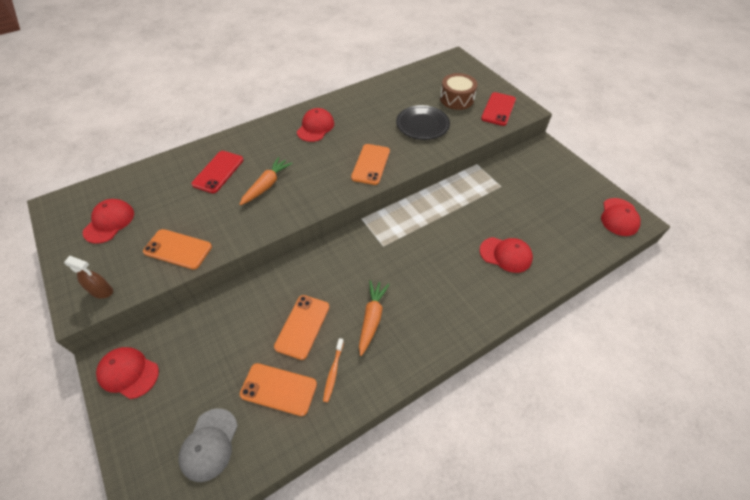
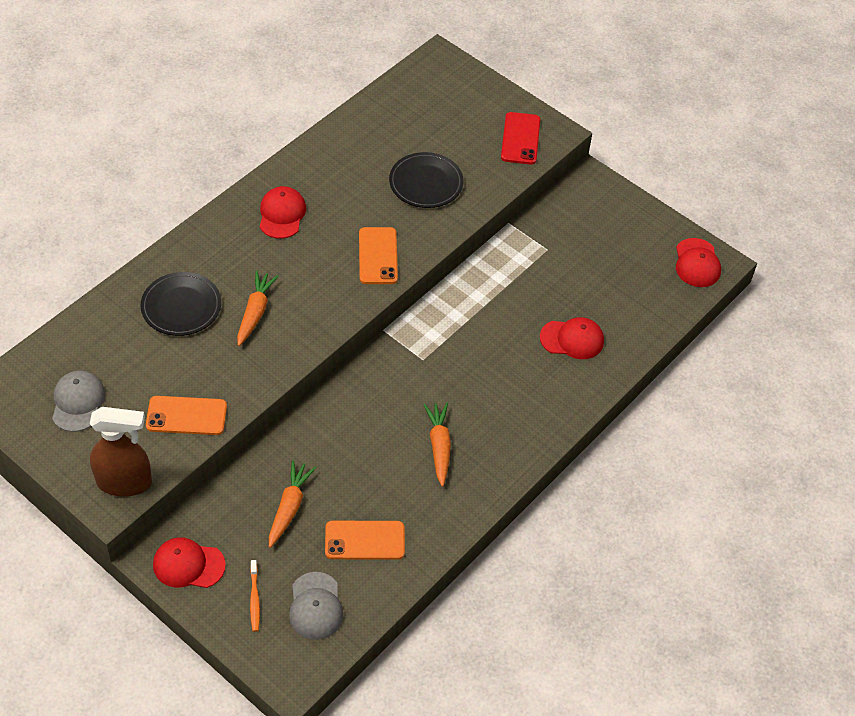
camera: 20 degrees left, 0 degrees up
(102, 291) = (125, 482): brown spray bottle -> brown spray bottle, size x1.82
(109, 222) = (78, 402): red cap -> grey cap
(218, 172) = (181, 306): red phone -> black plate
(231, 342) = (289, 508): none -> orange carrot
(302, 326) = (363, 472): orange phone -> none
(333, 372) = (417, 510): orange toothbrush -> orange toothbrush (254, 599)
(456, 99) = (460, 132): brown drum -> none

